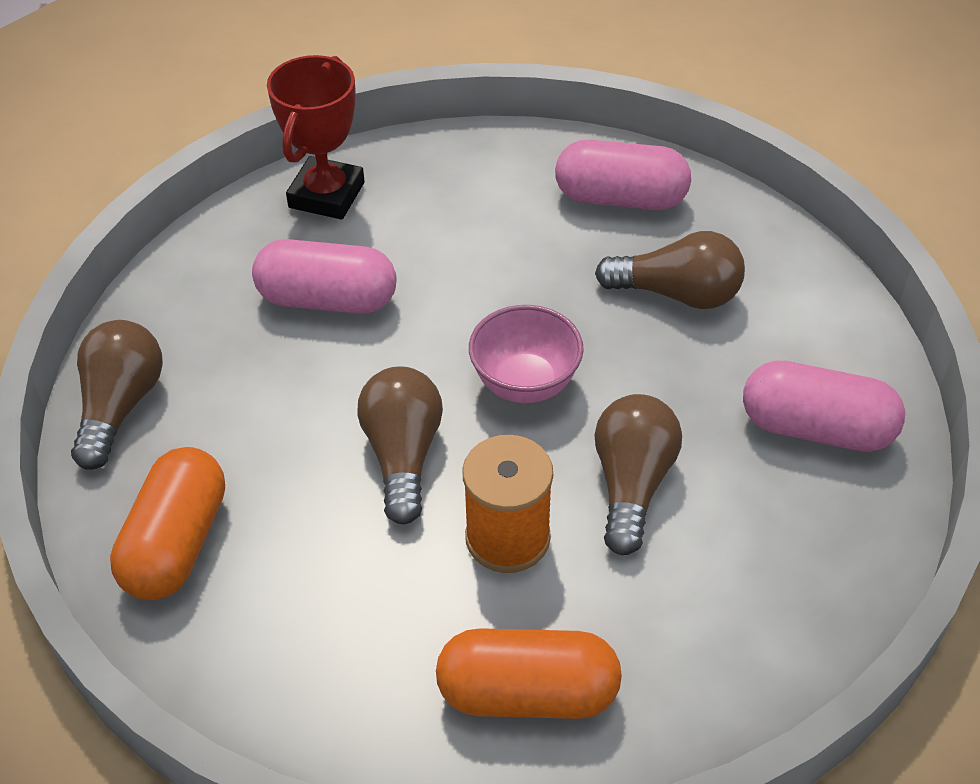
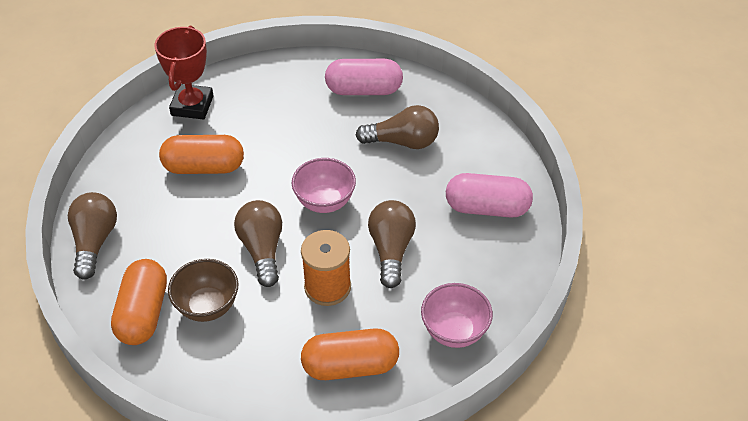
camera: 10 degrees left, 0 degrees up
(290, 545) = (207, 306): none -> brown bowl
(328, 300) = (204, 167): pink capsule -> orange capsule
(730, 653) = (454, 331): none -> pink bowl

